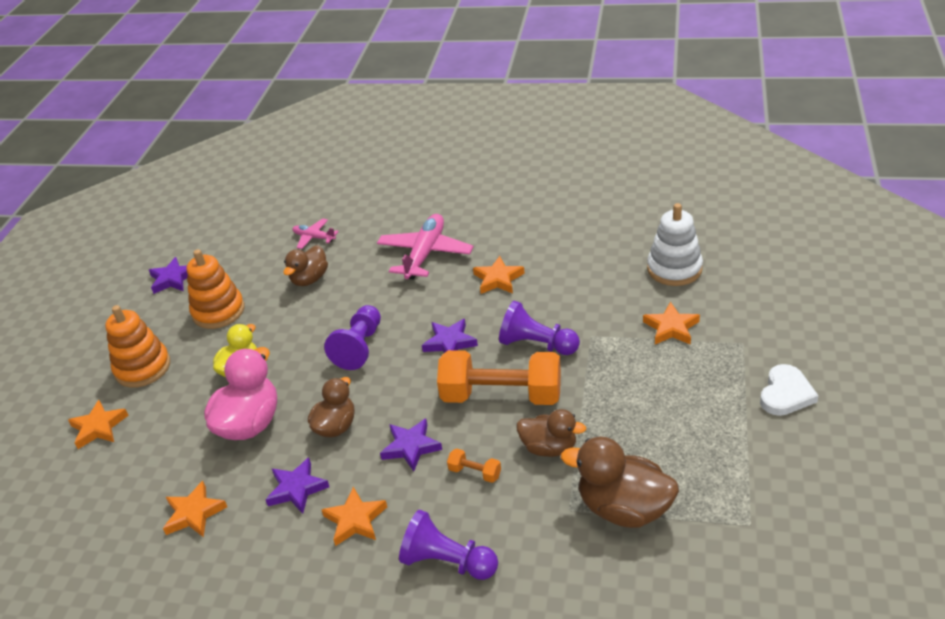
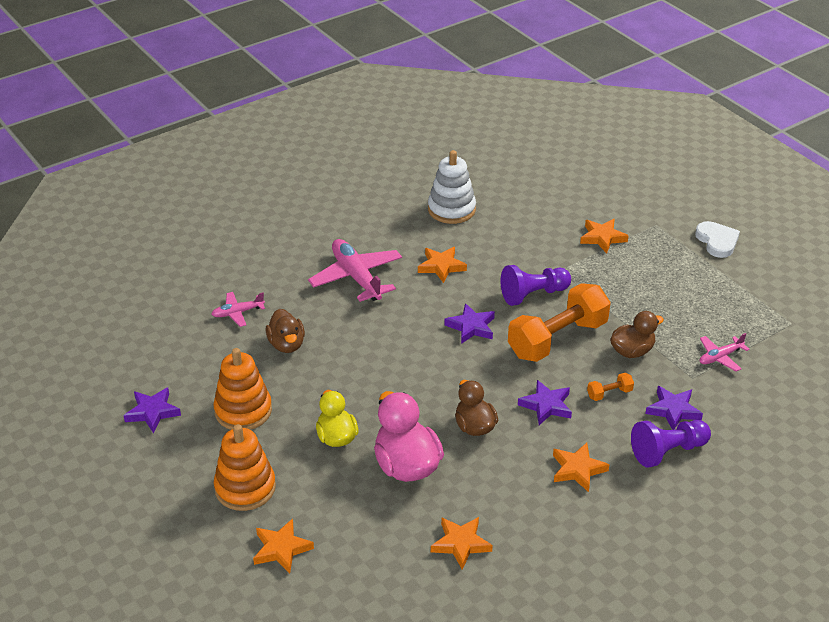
camera: 50 degrees left, 0 degrees up
(297, 489) = (509, 479): purple star -> purple star (673, 410)
(359, 347) = (408, 368): purple pawn -> none
(623, 508) = (720, 357): brown duck -> pink plane
(674, 269) = (552, 199): white stacking toy -> white stacking toy (451, 209)

